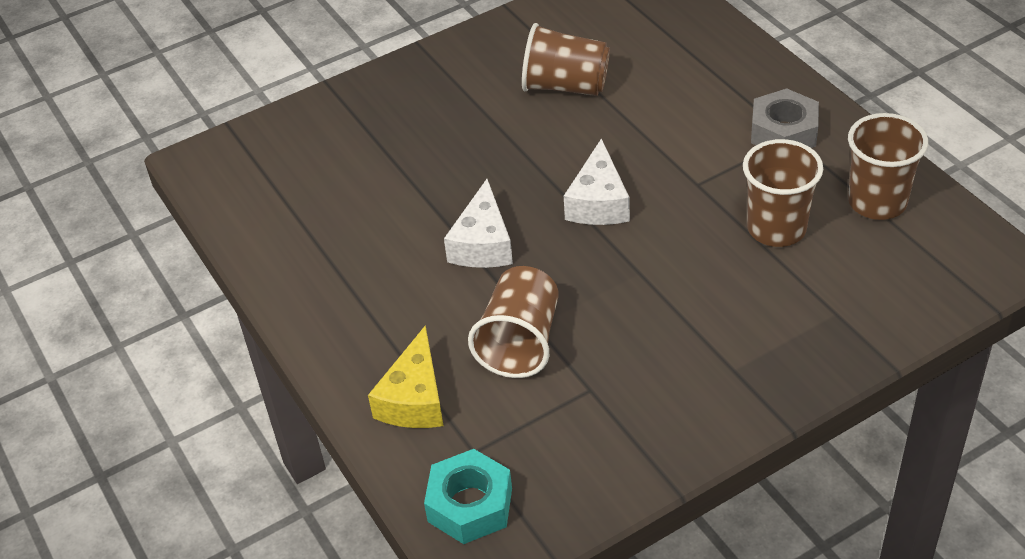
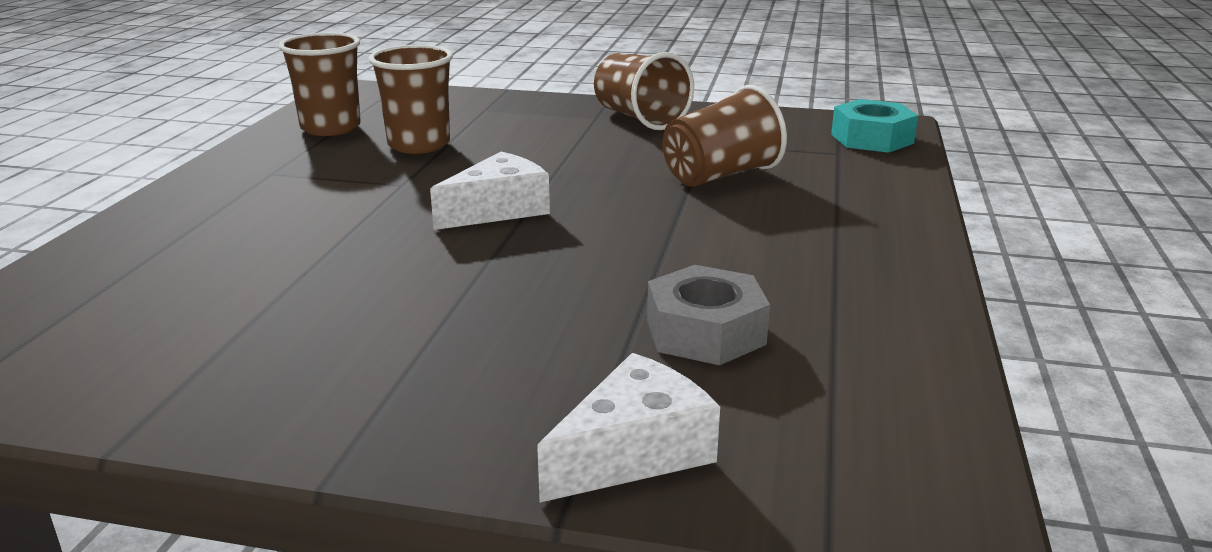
camera: 140 degrees left, 20 degrees down
(414, 399) = (855, 185): yellow cheese -> none
(483, 244) = (651, 233): white cheese -> white cheese (634, 452)
(565, 86) = (310, 301): brown cup -> brown cup (640, 118)
(783, 132) = (267, 177): grey nut -> grey nut (705, 332)

